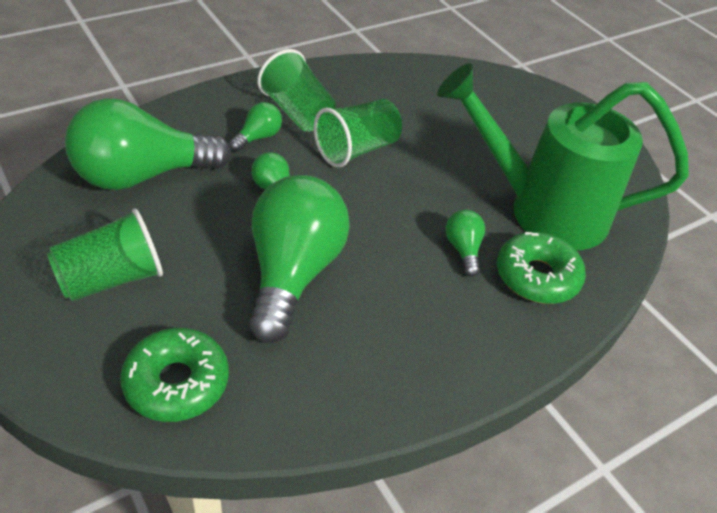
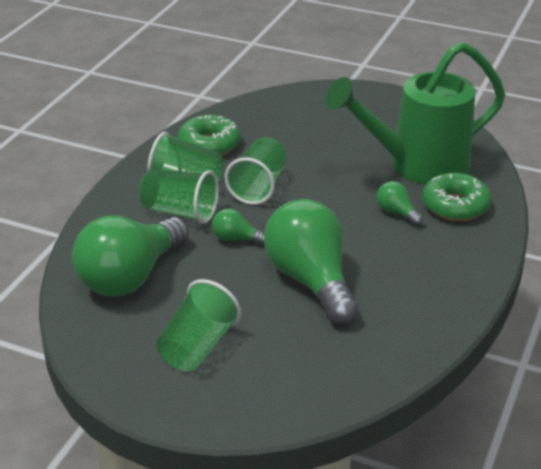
camera: 30 degrees left, 10 degrees down
(177, 383) = (317, 376): green donut -> green donut (209, 144)
(258, 137) = (180, 212): green light bulb -> green cup

